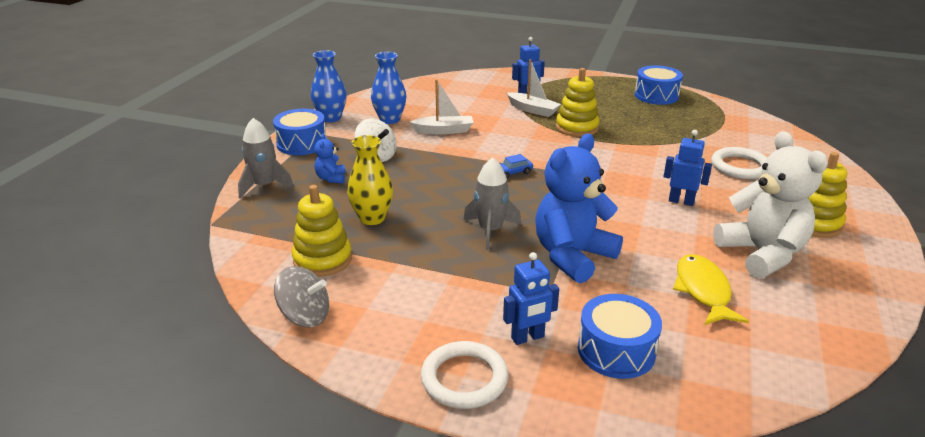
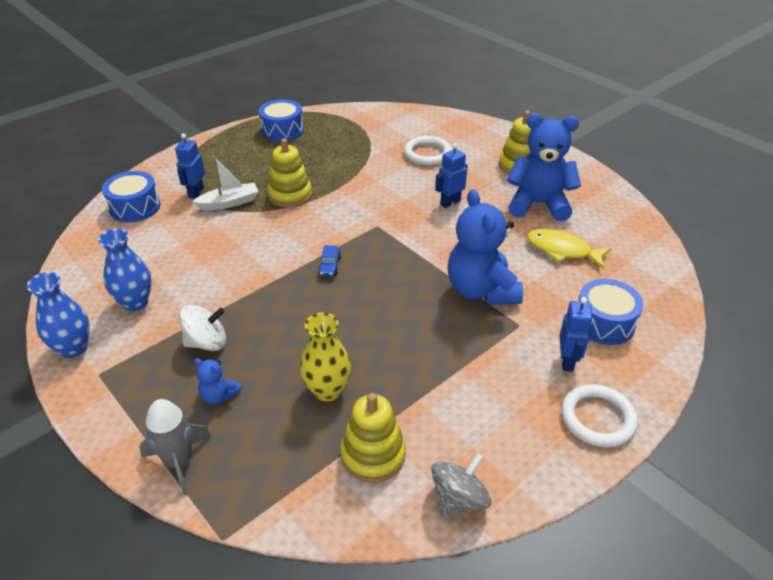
camera: 60 degrees left, 10 degrees up
(302, 143) = (109, 395): blue drum -> blue drum (135, 207)
(444, 131) = (205, 274): white boat -> none
(490, 230) = (411, 319): grey rocket -> none
(761, 254) = (538, 204): white teddy bear -> blue teddy bear

